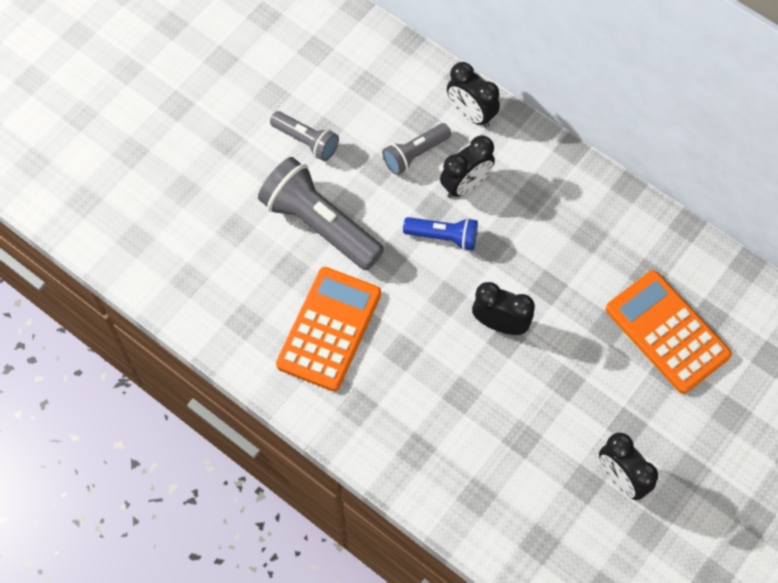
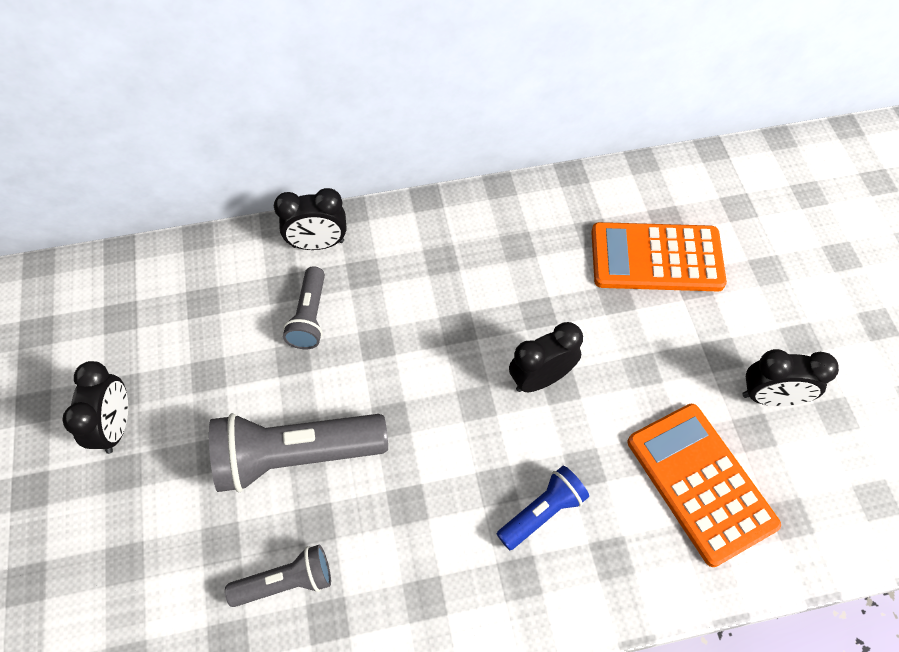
camera: 50 degrees left, 5 degrees down
(306, 141) = (200, 398): grey flashlight -> grey flashlight (286, 582)
(329, 329) = (413, 537): orange calculator -> orange calculator (700, 483)
(443, 237) = (413, 357): blue flashlight -> blue flashlight (542, 512)
(465, 185) = (380, 300): black clock -> black clock (116, 426)

